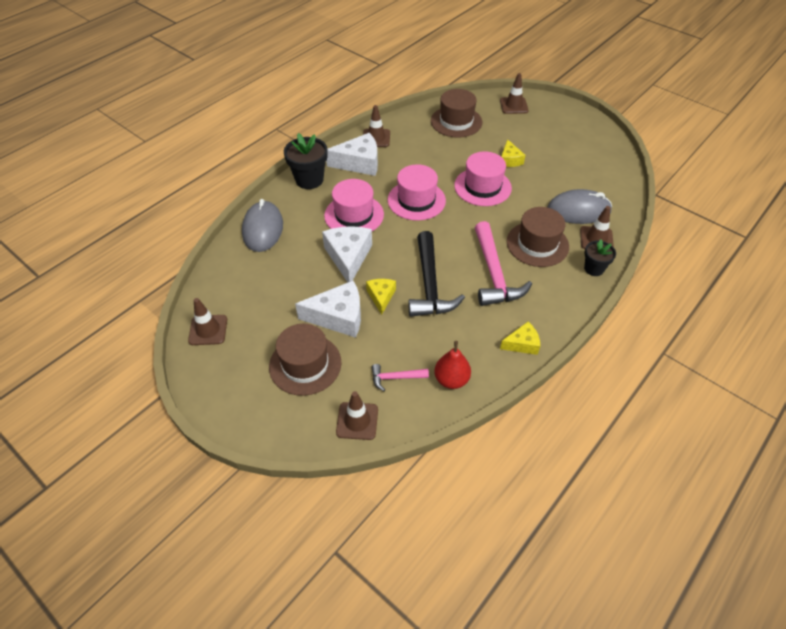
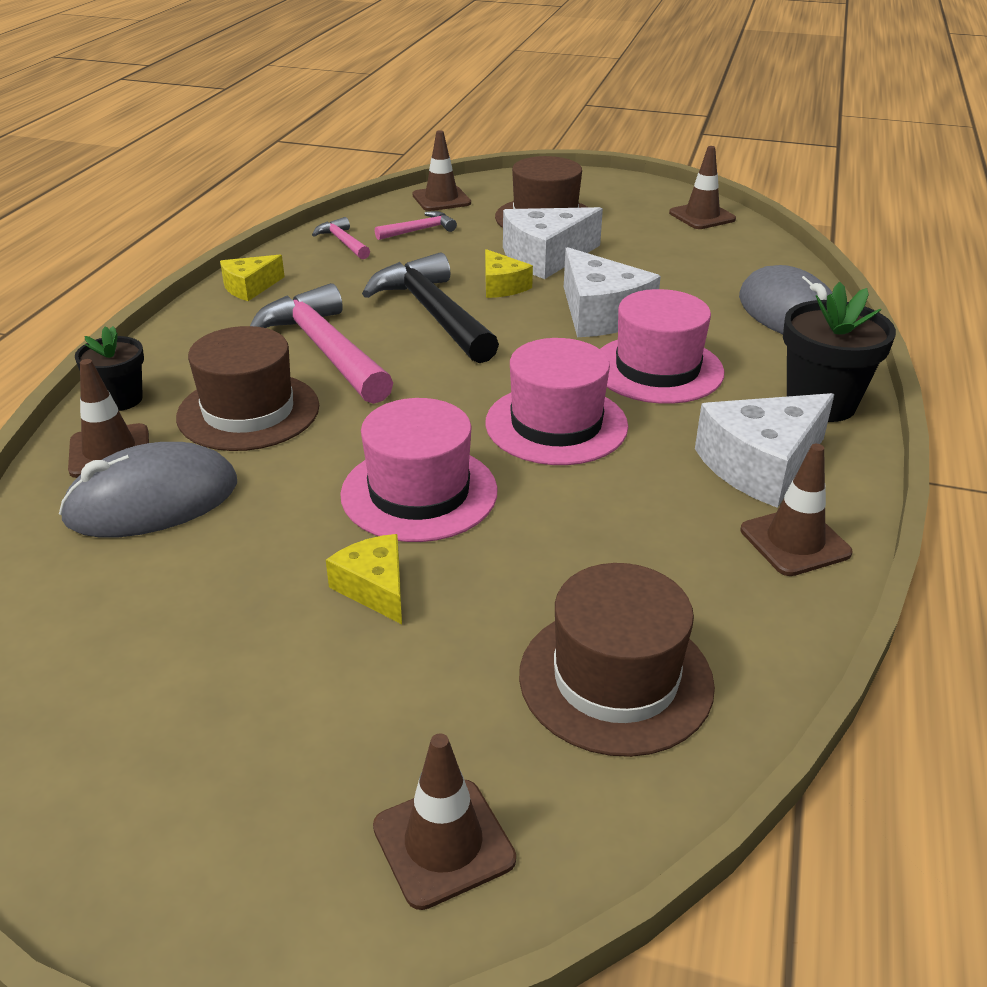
camera: 155 degrees right, 15 degrees down
(451, 379) = (343, 242): red pear -> pink hammer

